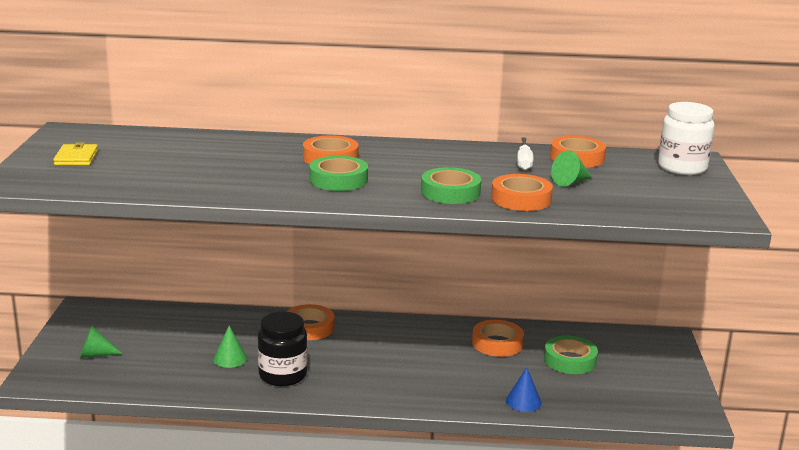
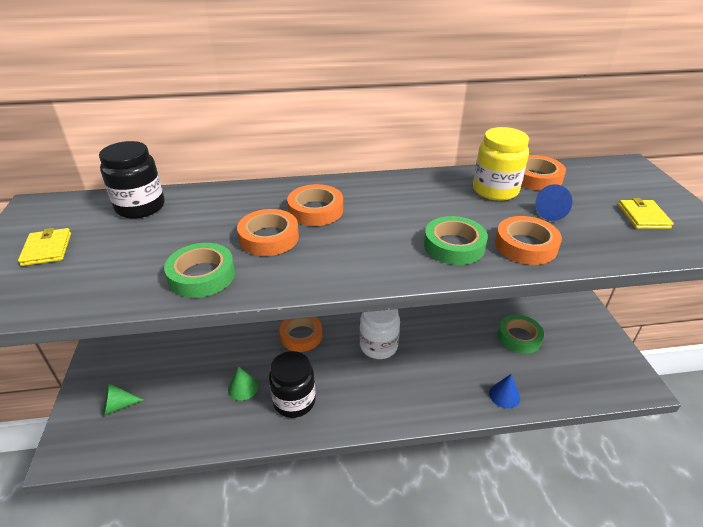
camera: 10 degrees left, 15 degrees up
(163, 140) = (140, 207): none -> black jar
(338, 180) = (336, 243): green tape -> green tape (202, 275)
(497, 343) = (457, 328): orange tape -> orange tape (269, 238)
(524, 162) = (495, 190): white screwdriver -> yellow jar
(570, 182) = (553, 213): green cone -> blue cone
(663, 193) = (643, 216): none -> yellow wallet
(682, 167) = (630, 178): white jar -> white jar (378, 346)

